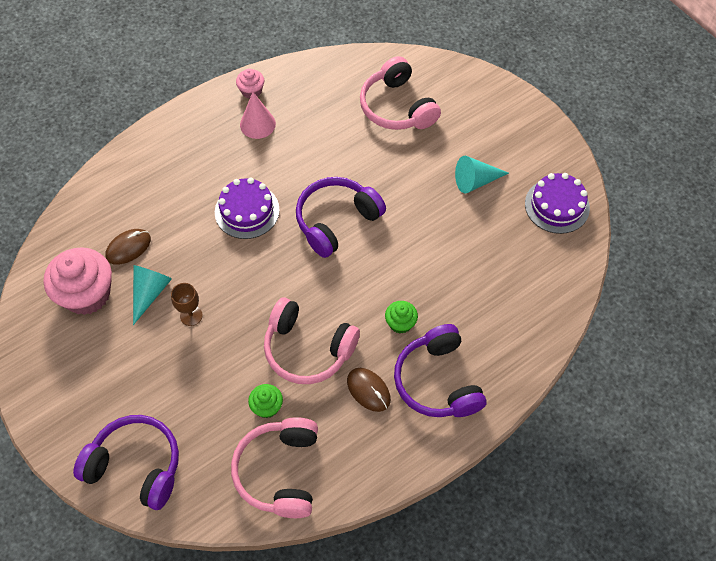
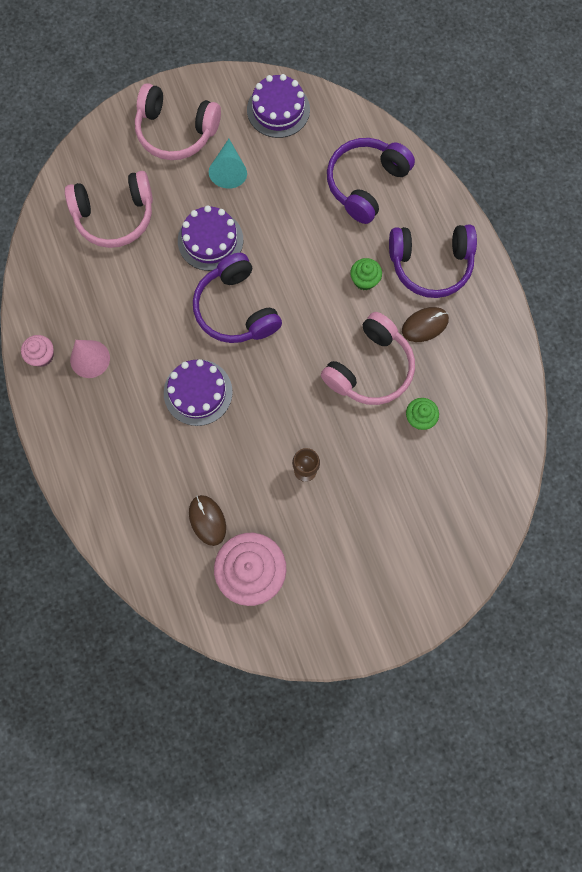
camera: 75 degrees left, 15 degrees up
(136, 466) = (451, 548): purple headphones -> purple headphones (365, 184)
(150, 293) = (268, 506): turquoise cone -> none
(279, 472) = (485, 420): pink headphones -> pink headphones (176, 132)
(399, 184) = (210, 240): none -> purple cake

